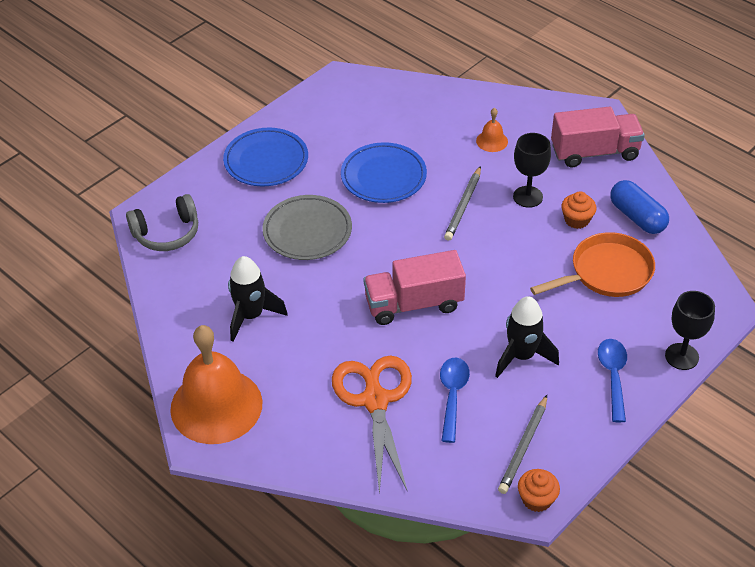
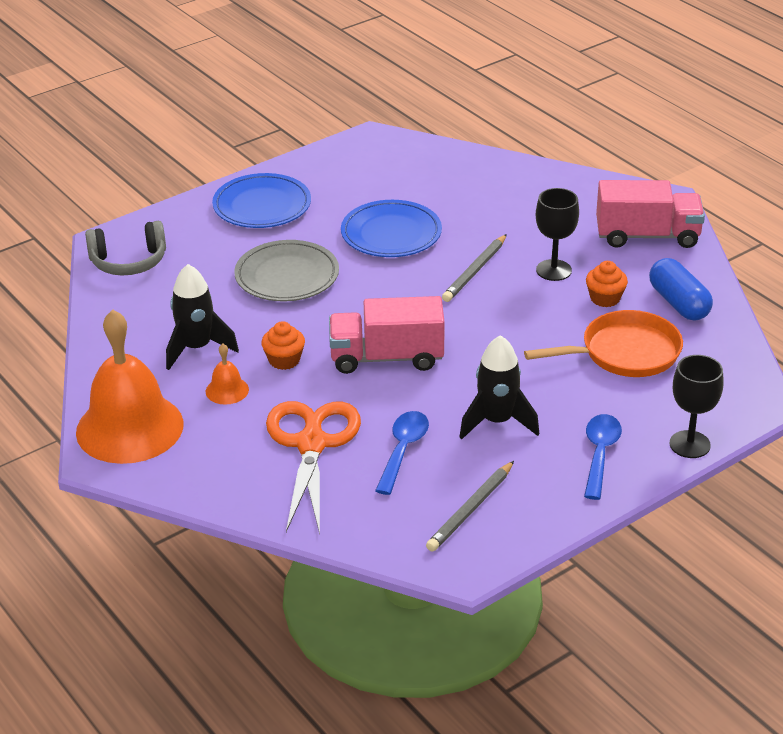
camera: 10 degrees right, 10 degrees down
(492, 141) = (528, 213): orange bell -> orange bell (227, 390)
(536, 499) = (470, 562): orange cupcake -> orange cupcake (284, 360)

